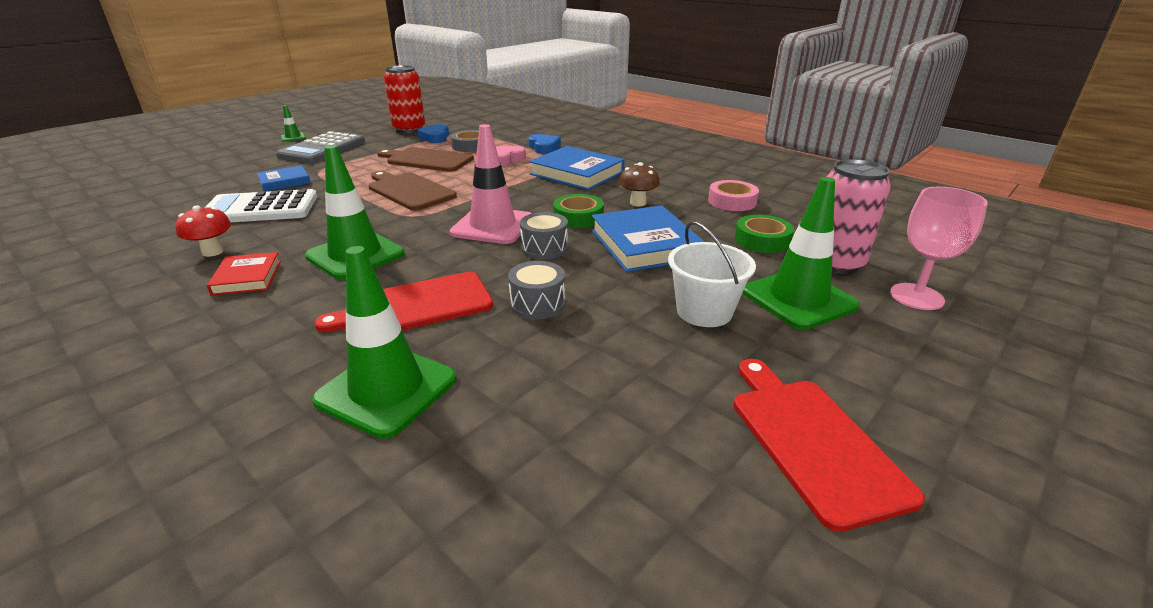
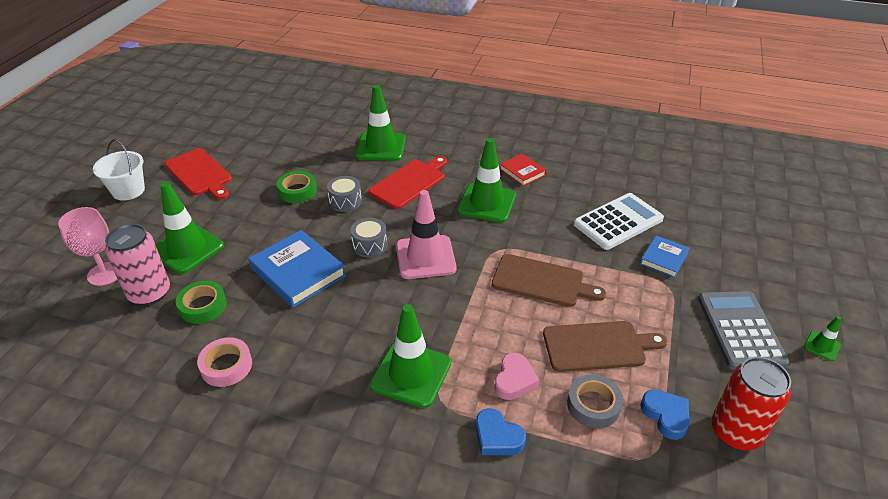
camera: 155 degrees right, 10 degrees up
(213, 252) = (573, 180): red mushroom -> none
(577, 173) = (411, 374): blue book -> green traffic cone
(578, 217) = (365, 290): green tape -> green tape (297, 191)
(638, 203) = (321, 331): brown mushroom -> none
(704, 311) = (247, 223): white bucket -> white bucket (128, 191)

